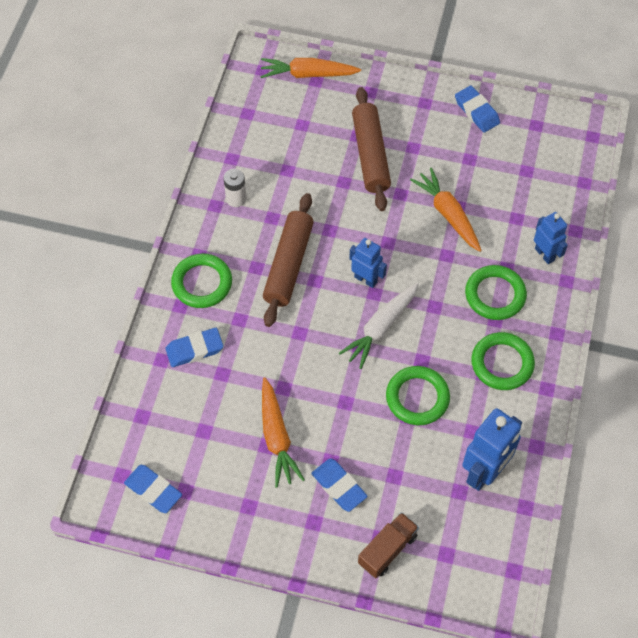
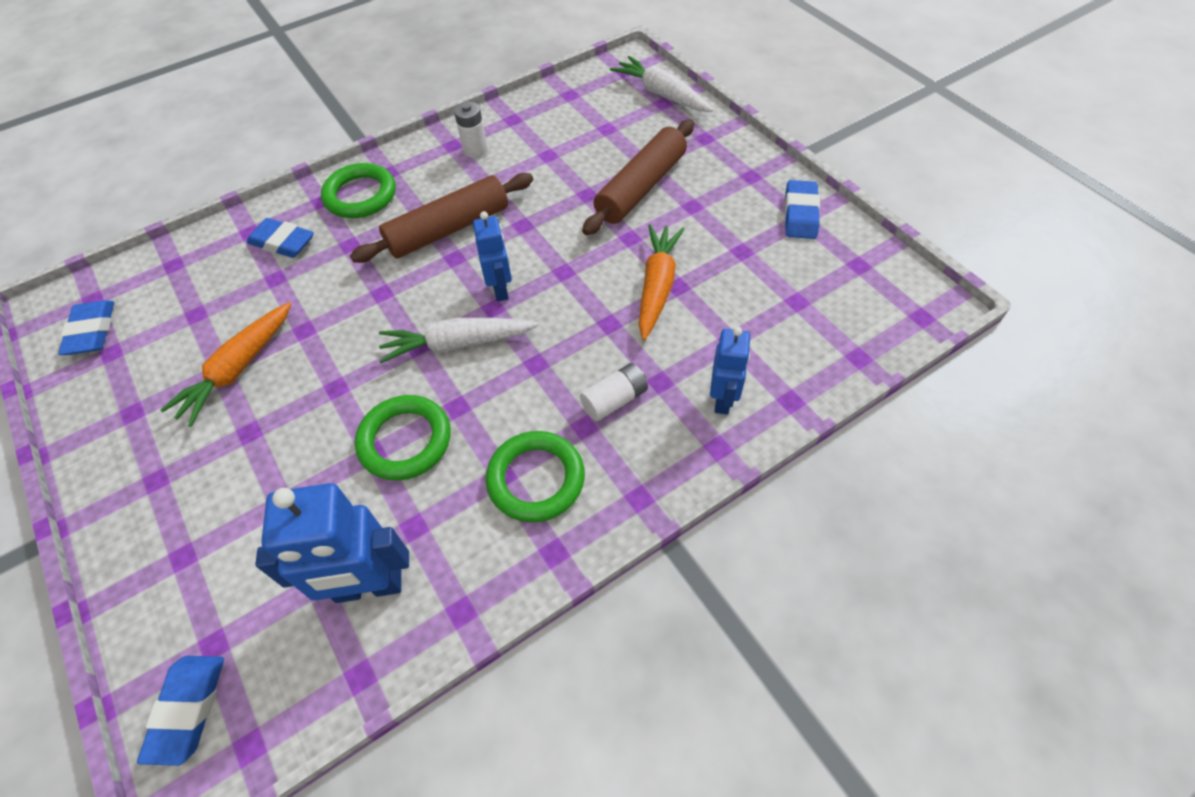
camera: 45 degrees right, 5 degrees down
(308, 74) = (661, 94): orange carrot -> white carrot
(339, 486) = (221, 465): blue eraser -> blue eraser (188, 709)
(387, 549) = (171, 577): brown truck -> none
(495, 295) = (614, 400): green ring -> white battery

